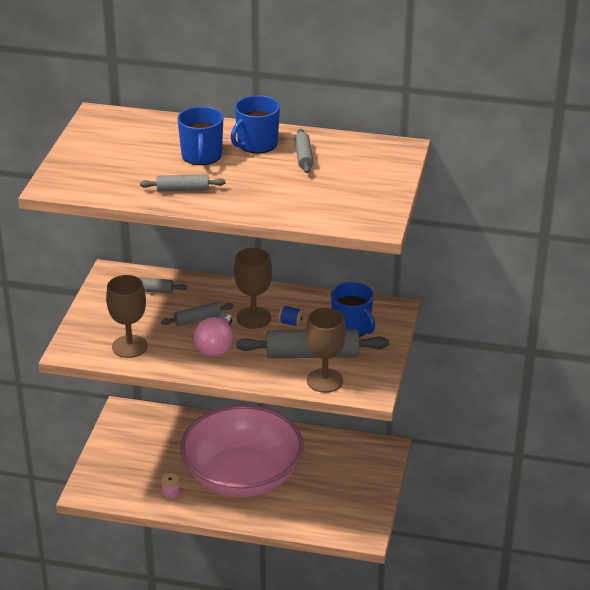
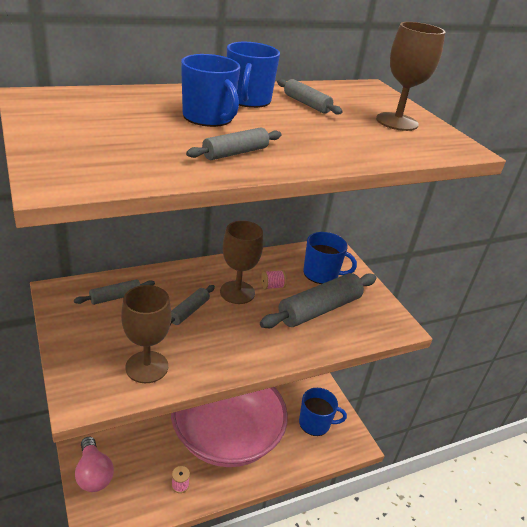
camera: 40 degrees left, 0 degrees up
(216, 346) = (232, 332): pink light bulb -> pink light bulb (93, 474)
(291, 323) = (272, 286): blue spool -> pink spool
(324, 380) = (355, 330): brown goblet -> brown goblet (397, 122)
(340, 502) = (315, 423): none -> blue mug

